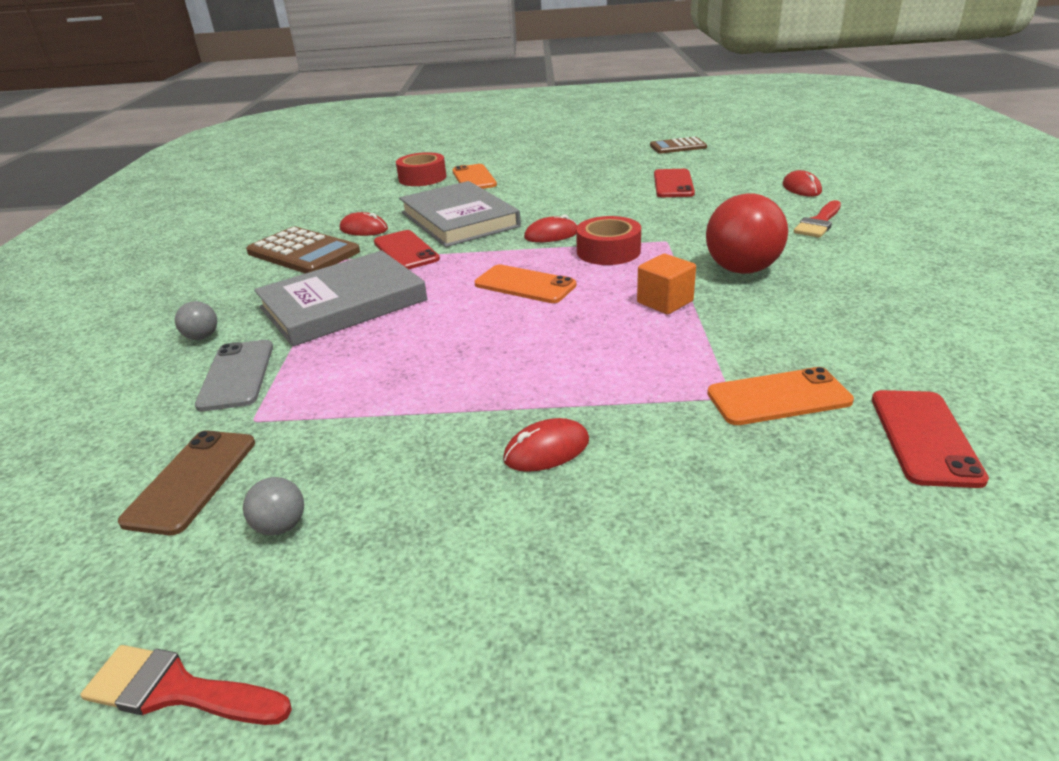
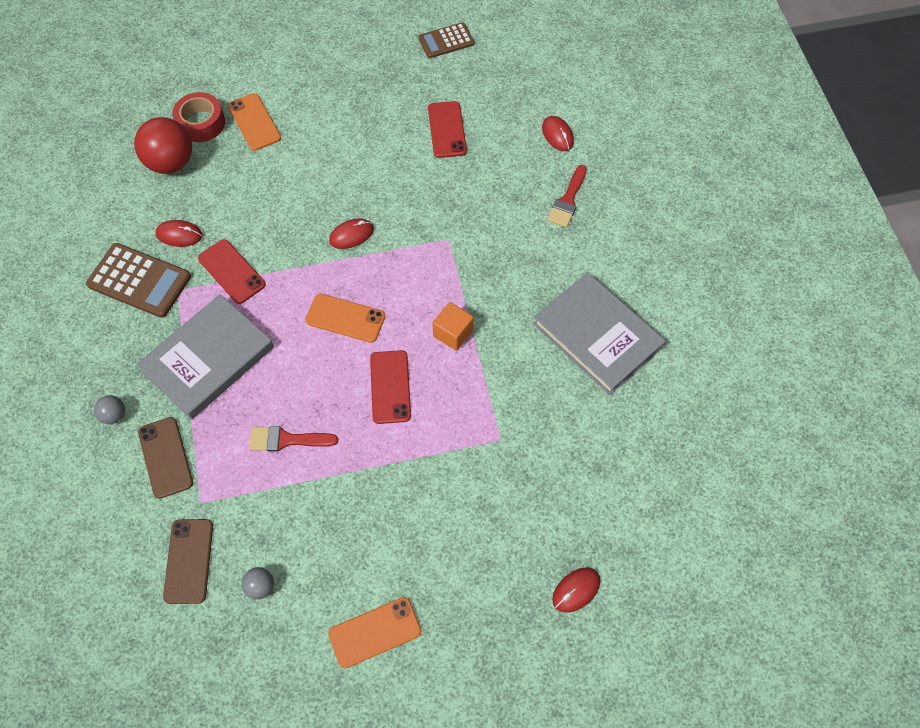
camera: 15 degrees left, 30 degrees up
(177, 690) = (255, 690): red brush -> red brush (286, 440)
(237, 375) = (165, 457): grey phone -> brown phone
(459, 219) = (263, 211): grey book -> grey book (597, 336)
(546, 450) = (396, 503): red mouse -> red mouse (576, 590)
(608, 251) = (403, 260): red tape -> none
(742, 270) = (507, 282): red ball -> red ball (171, 163)
(778, 397) = (528, 436): orange phone -> orange phone (375, 632)
(924, 437) = (605, 463): red phone -> red phone (390, 387)

